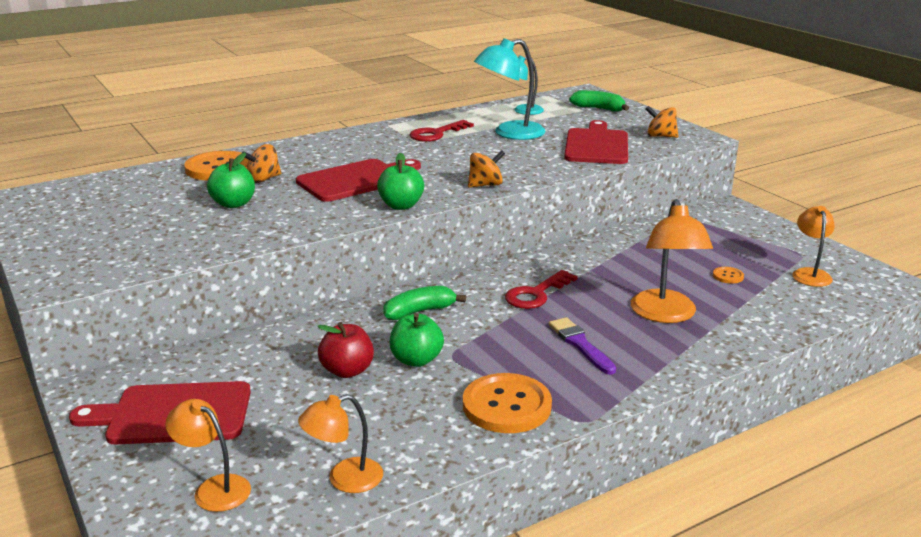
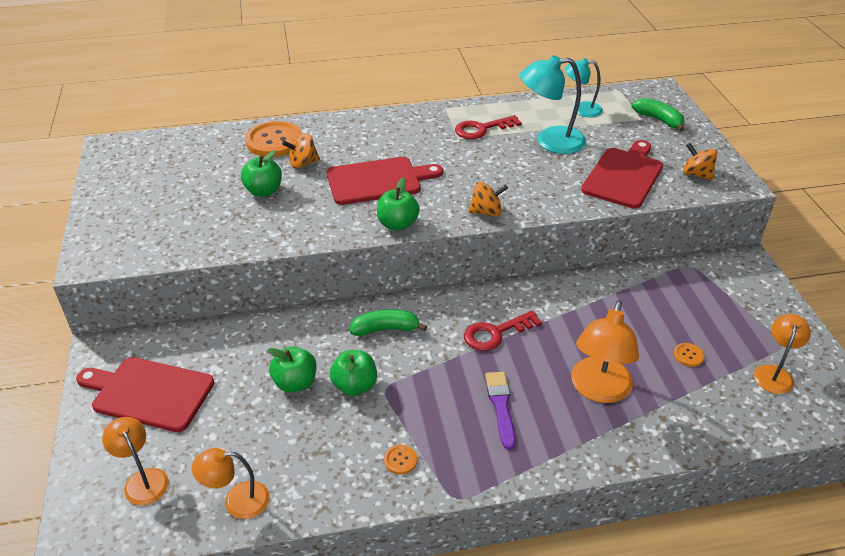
camera: 20 degrees right, 15 degrees up
(347, 371) = (295, 383): red apple -> green apple
(506, 406) = (400, 460): orange button -> orange button, size x0.43

